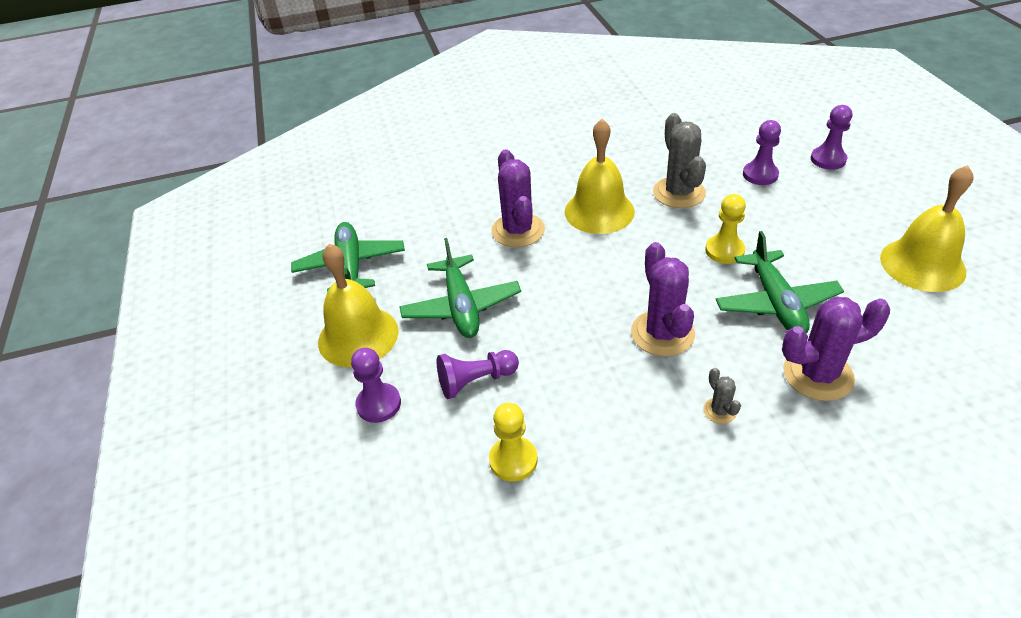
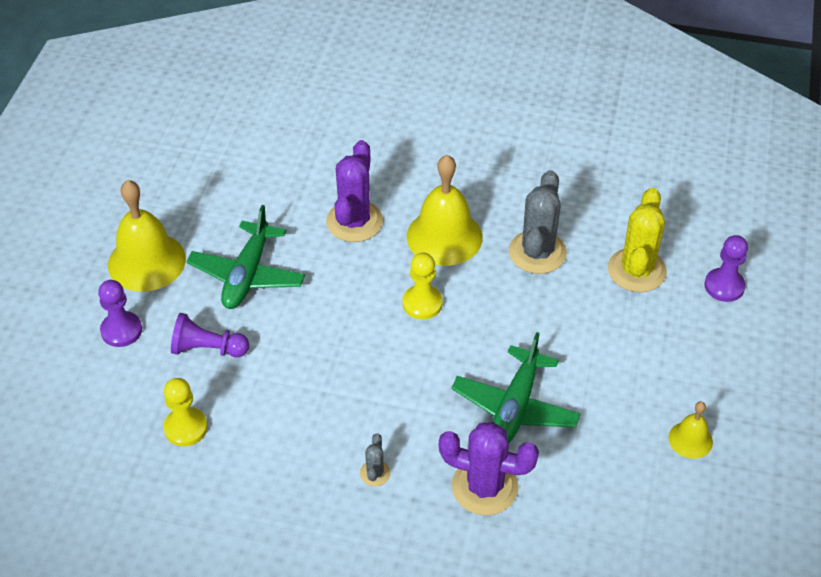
camera: 25 degrees right, 5 degrees up
(351, 266) = (186, 190): green plane -> none
(662, 333) = (391, 384): purple cactus -> none
(724, 251) = (520, 334): yellow pawn -> yellow pawn (422, 303)
(760, 175) = (636, 270): purple pawn -> yellow cactus
(922, 264) = (690, 439): yellow bell -> yellow bell, size x0.51

